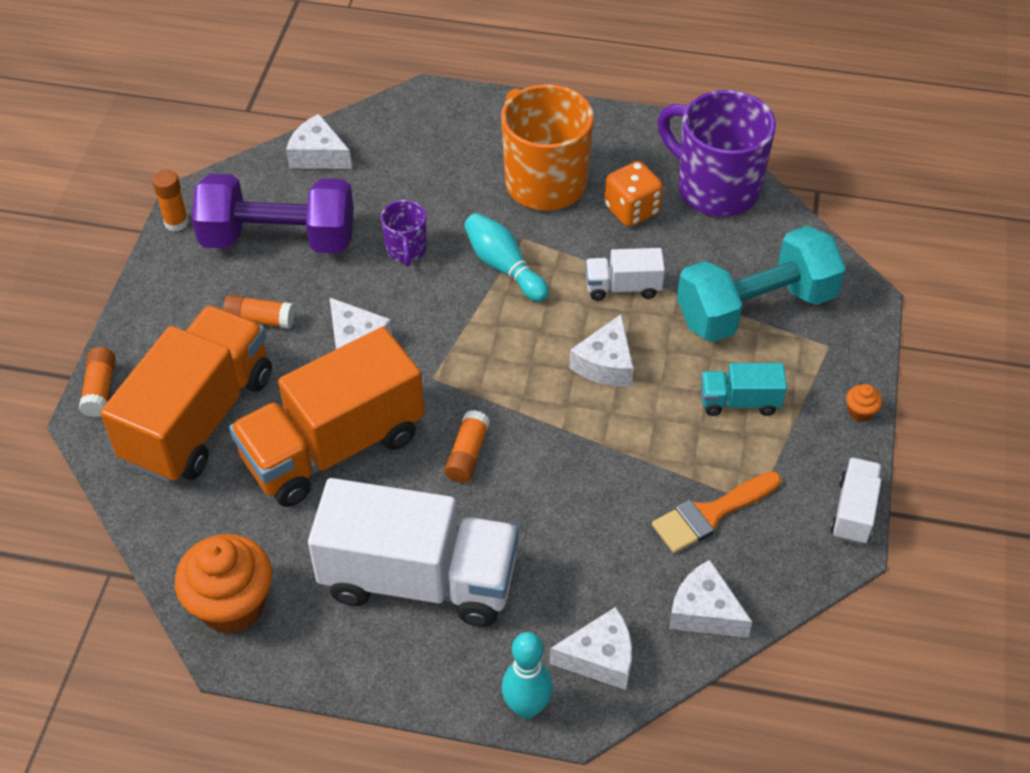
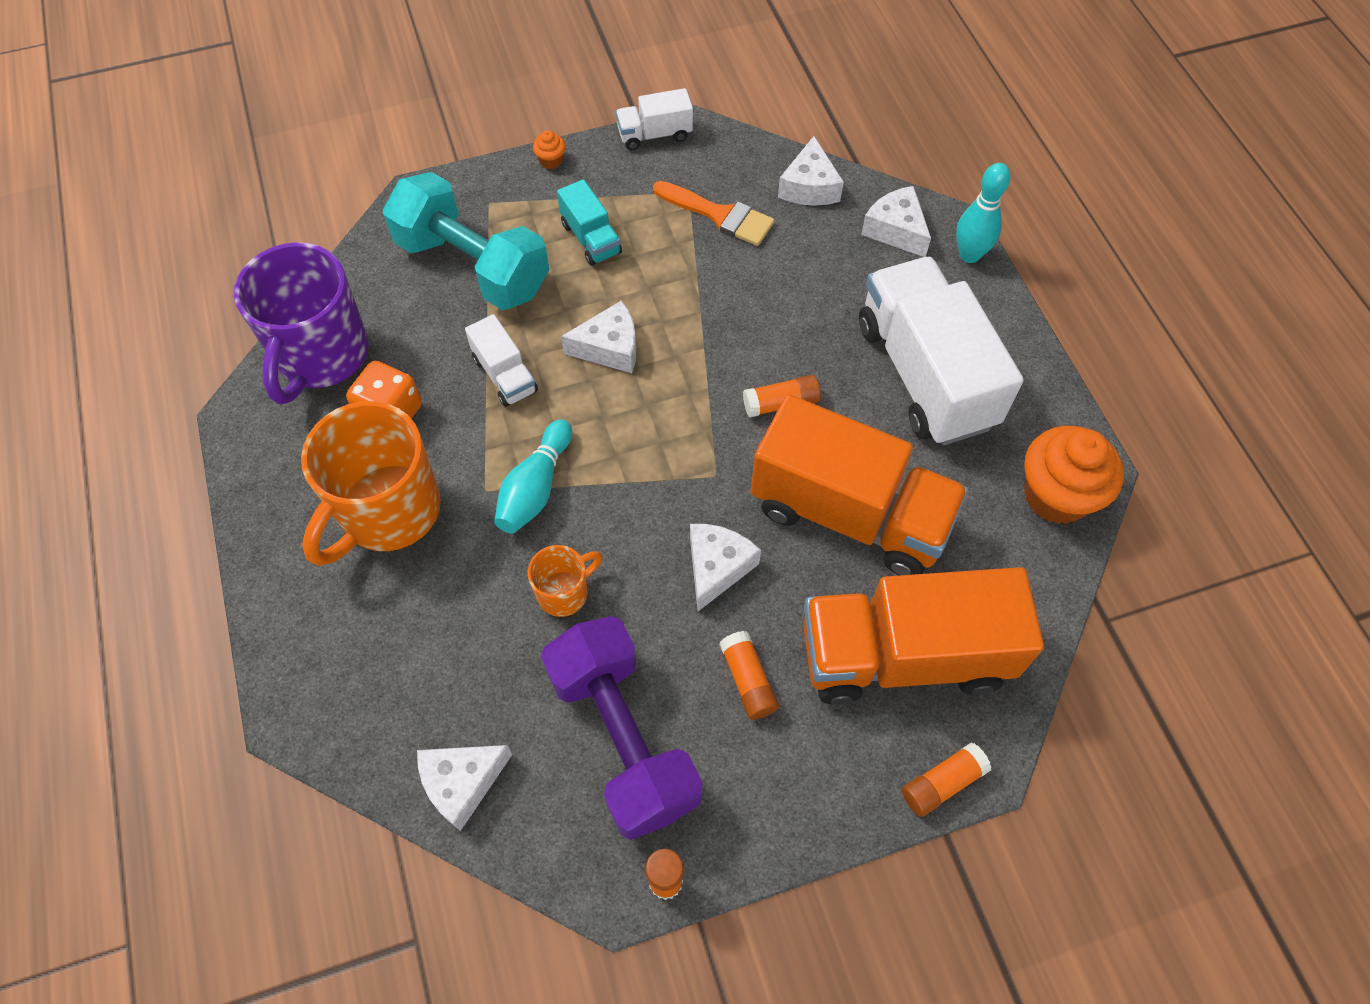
camera: 120 degrees left, 10 degrees up
(318, 155) = (462, 783): white cheese -> white cheese turned 60 degrees clockwise
(406, 250) = (564, 592): purple mug -> orange mug

